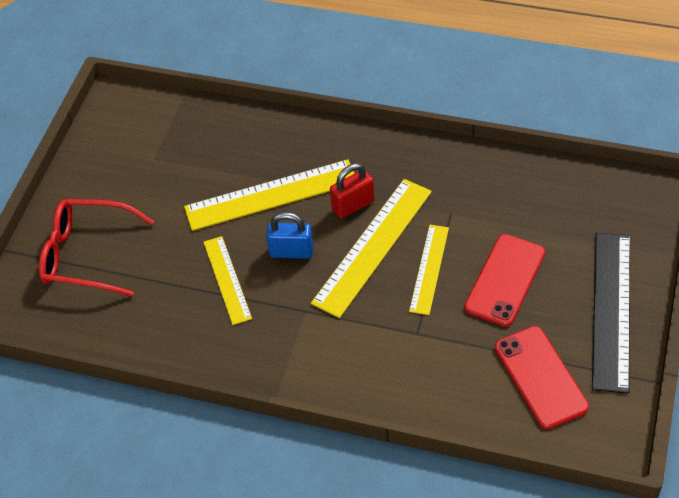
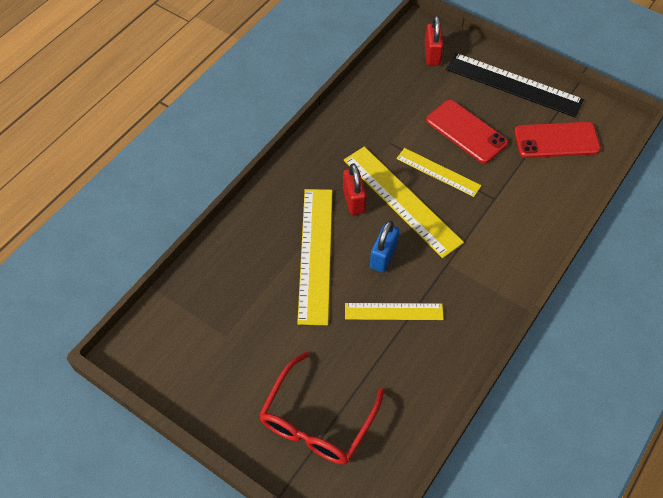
camera: 75 degrees left, 5 degrees up
(613, 214) = (432, 54): none -> red padlock

